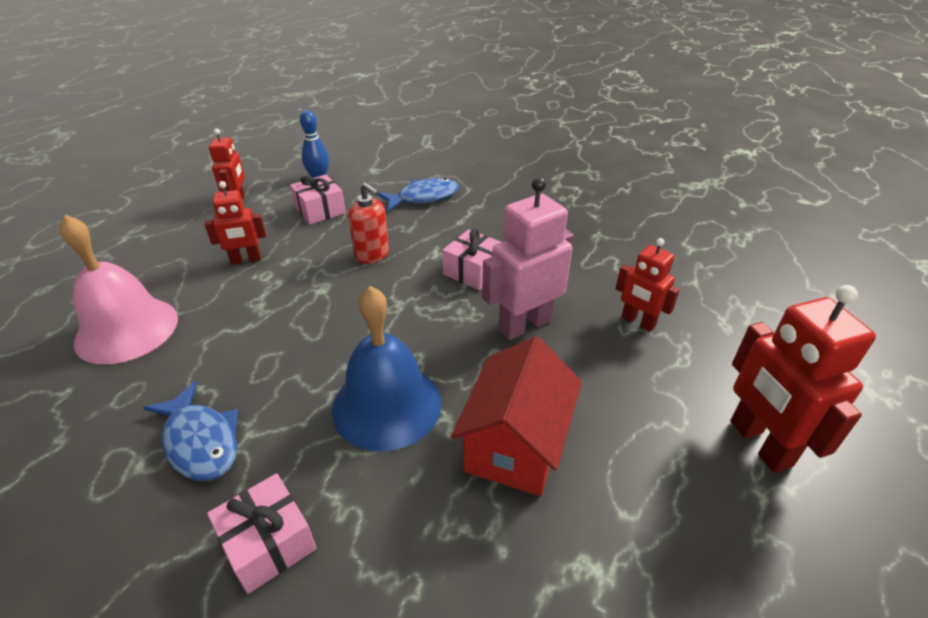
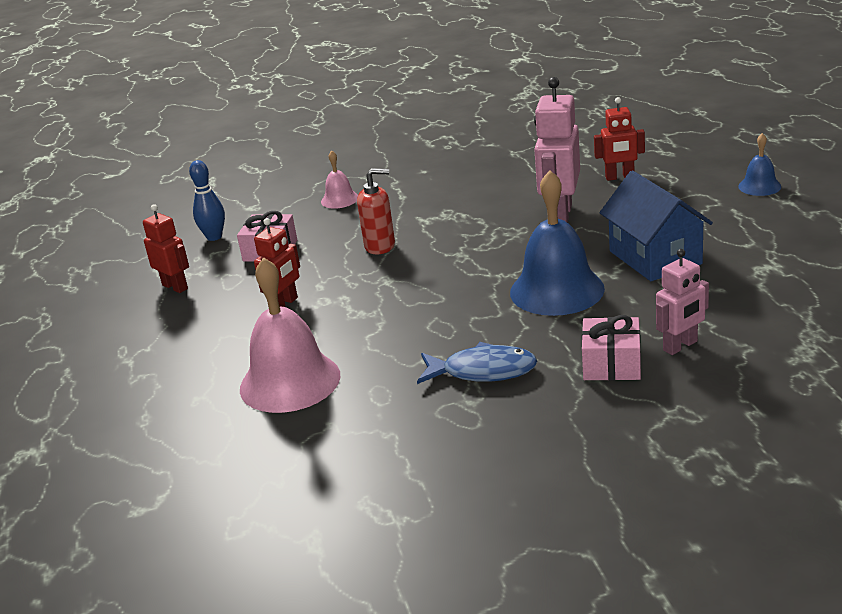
camera: 40 degrees left, 10 degrees down
(345, 590) = (680, 346): none -> pink robot
(423, 197) = (339, 199): blue fish -> pink bell
(473, 271) = (473, 213): pink gift -> none
(515, 444) = (655, 257): red house -> blue house
(759, 443) = (759, 186): red robot -> blue bell

